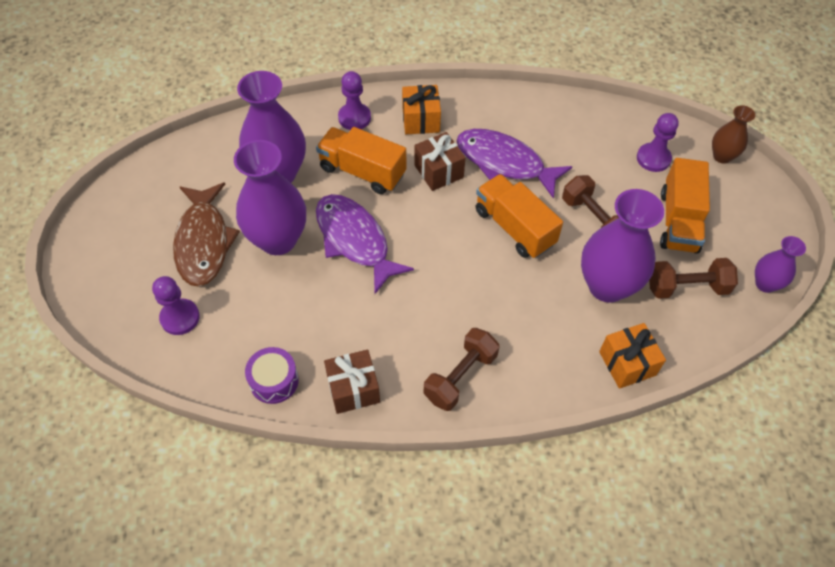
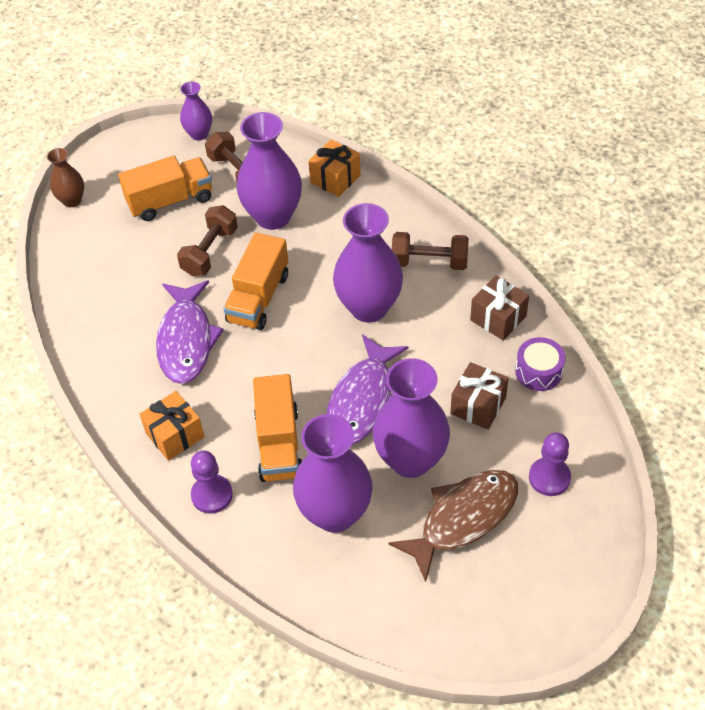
camera: 120 degrees left, 5 degrees down
(438, 171) = (233, 384): brown gift -> brown gift (478, 405)
(444, 298) = (369, 307): none -> purple vase
(653, 158) = (106, 242): purple pawn -> none

